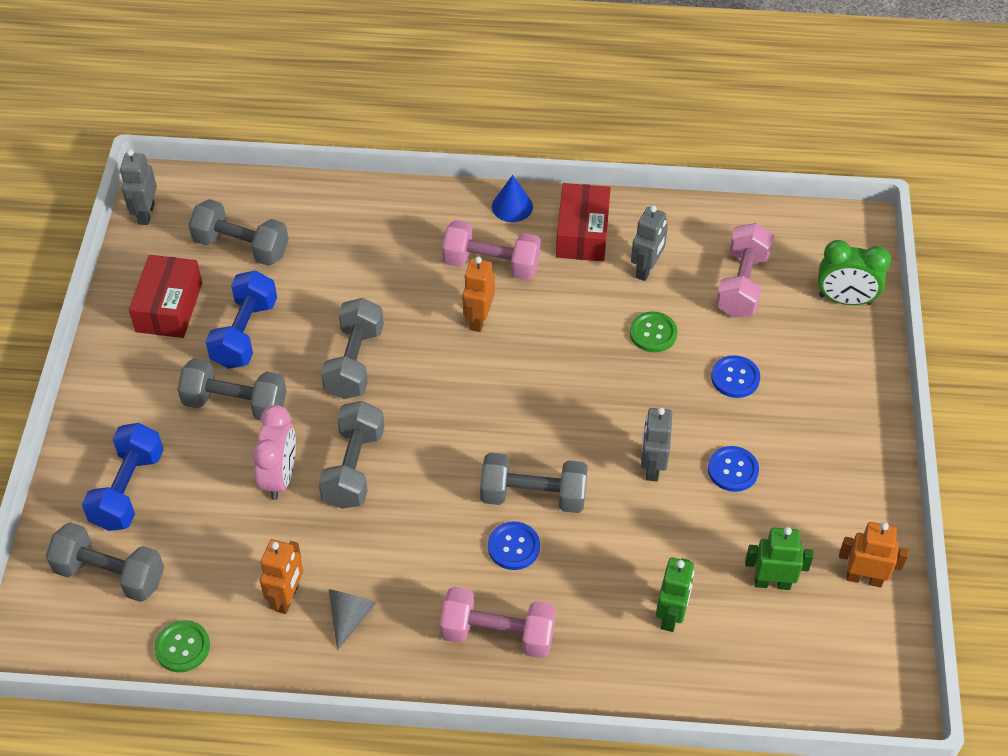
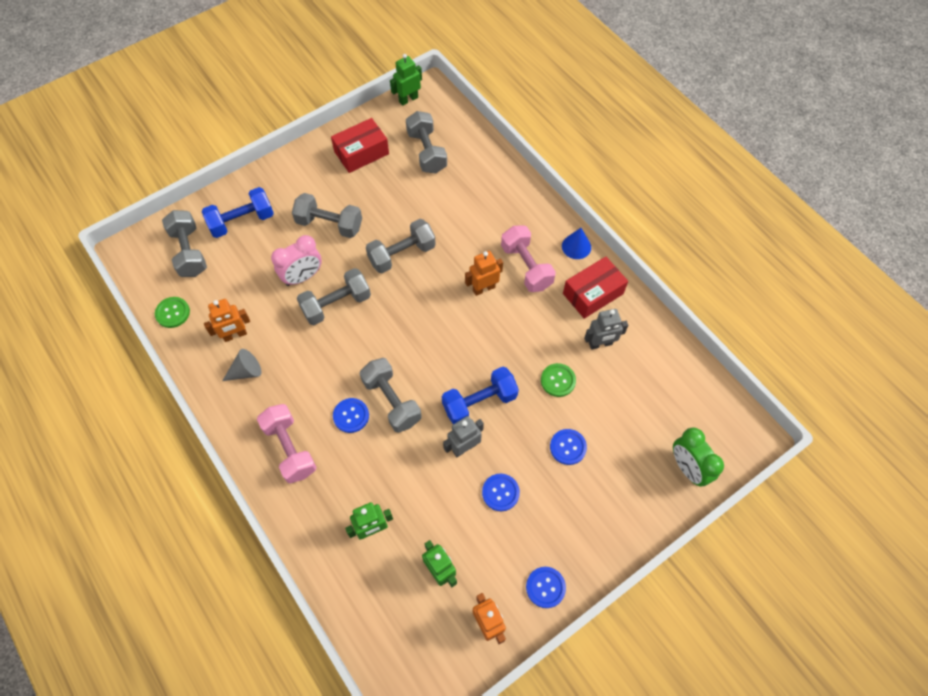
camera: 50 degrees right, 10 degrees up
(146, 213) = (408, 99): grey robot -> green robot
(235, 404) = (329, 224): grey dumbbell -> grey dumbbell turned 45 degrees counterclockwise
(245, 333) = (375, 195): blue dumbbell -> blue dumbbell (479, 402)
(742, 284) = (640, 402): pink dumbbell -> none
(867, 502) = (545, 587): none -> blue button

